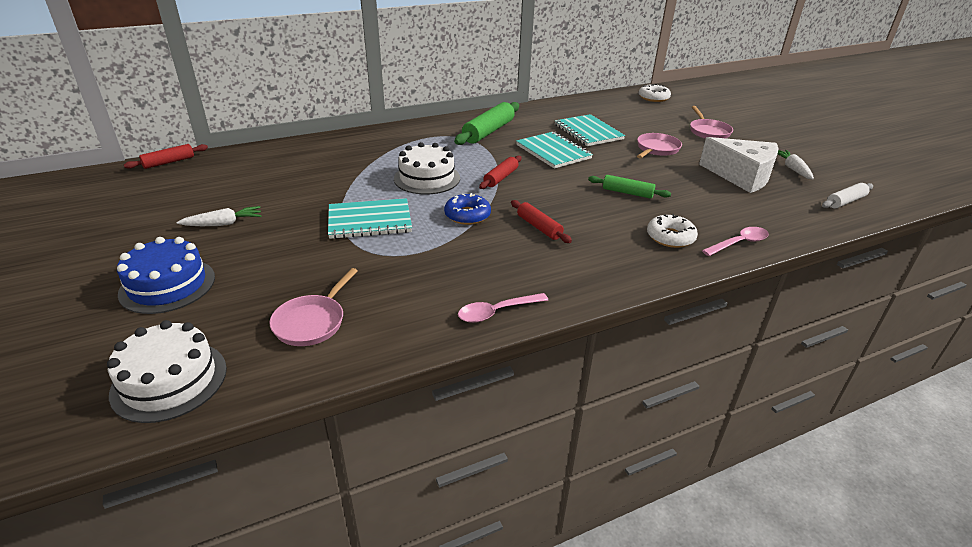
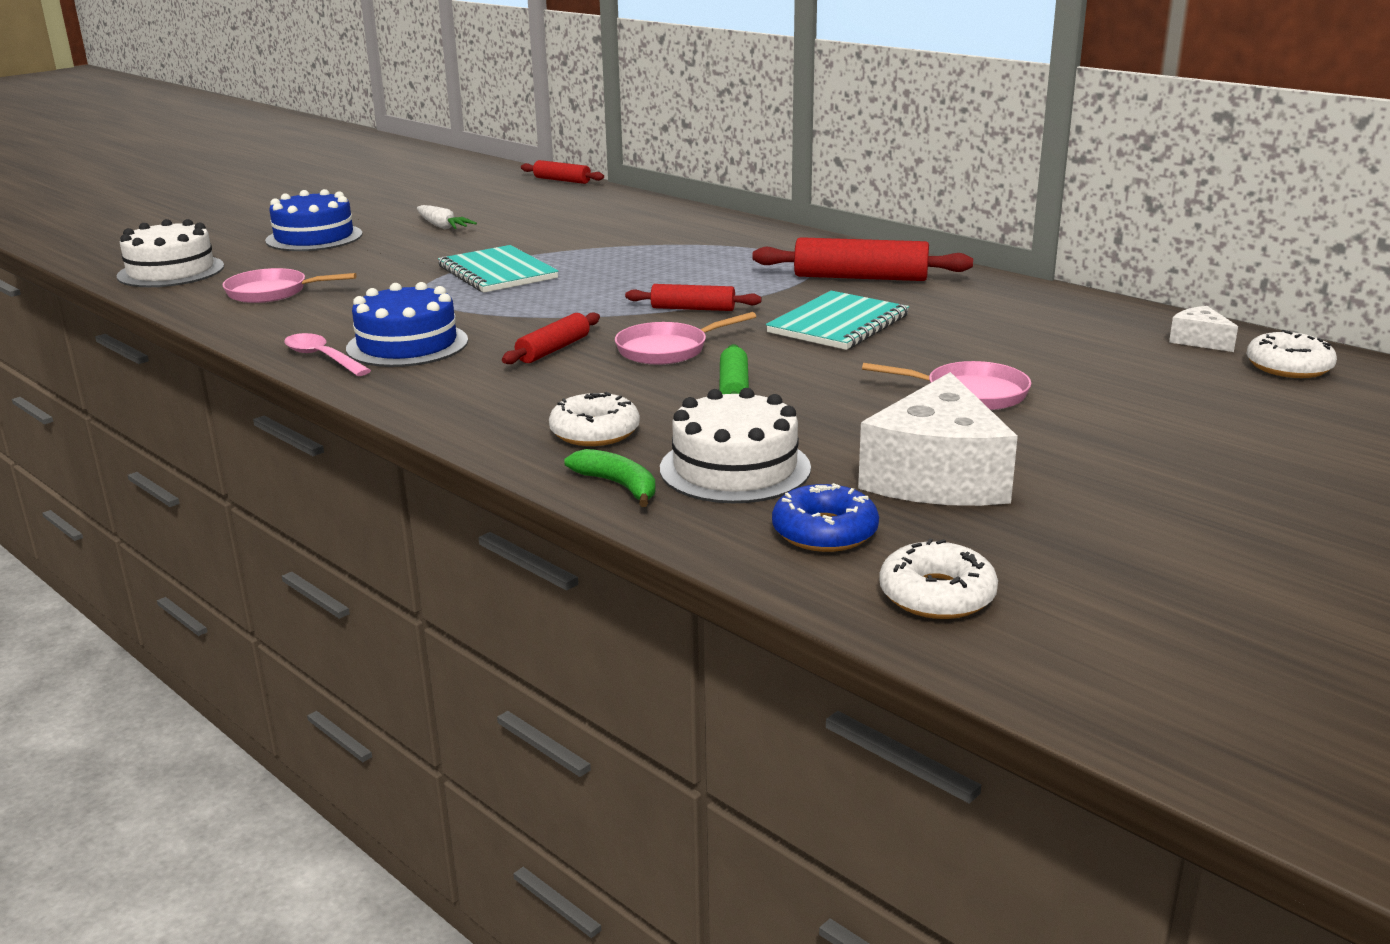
camera: 70 degrees right, 10 degrees down
(427, 178) = (643, 275): white cake -> white cake (735, 468)
(467, 215) = (554, 310): blue donut -> blue donut (824, 532)
(488, 132) = (860, 277): green rolling pin -> red rolling pin
(494, 274) = (407, 344): none -> blue cake
(588, 132) = (970, 336): turquoise notebook -> none
(619, 101) = (1199, 341): none -> white cheese
(708, 131) = (1160, 433): pink pan -> pink pan (667, 350)
(739, 243) = (619, 485): pink spoon -> green banana
(792, 169) = (1061, 531): white carrot -> none
(845, 201) = (937, 595): white rolling pin -> white donut

